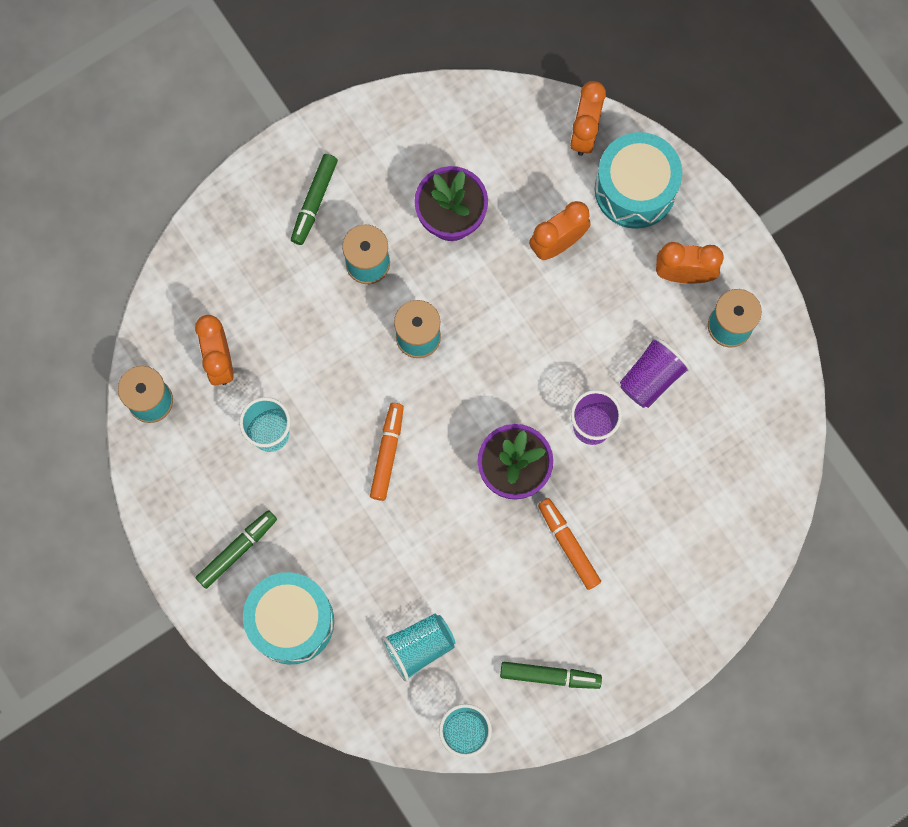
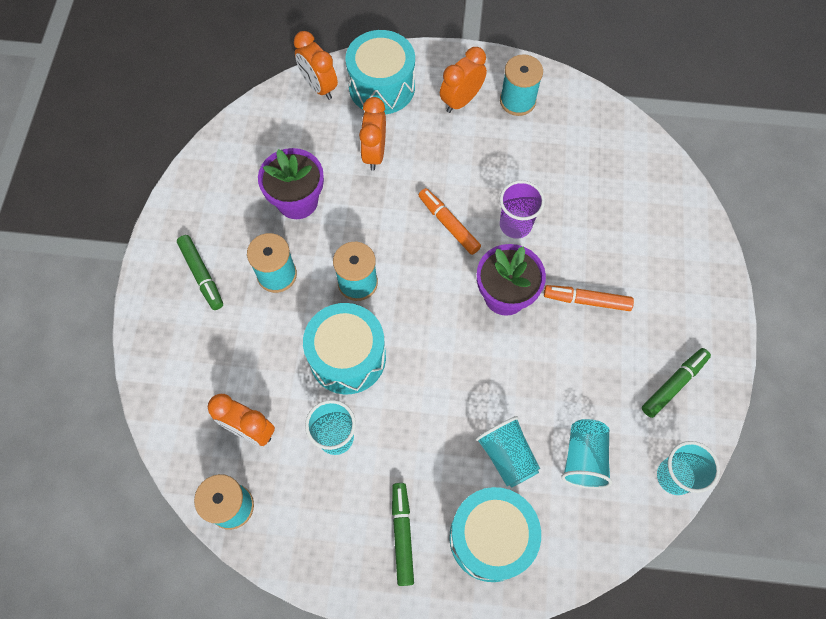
camera: 50 degrees left, 10 degrees down
(344, 385) = (347, 357): none -> turquoise drum
(369, 583) = (507, 455): none -> turquoise cup
(387, 453) = (421, 367): orange marker -> orange marker (448, 224)
(651, 378) = (513, 167): purple cup -> none

